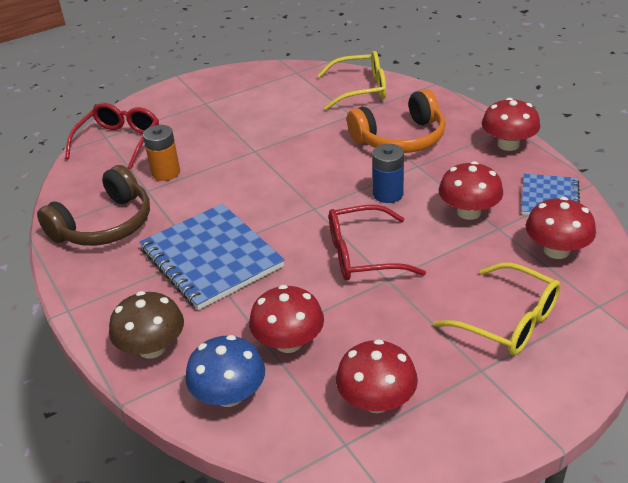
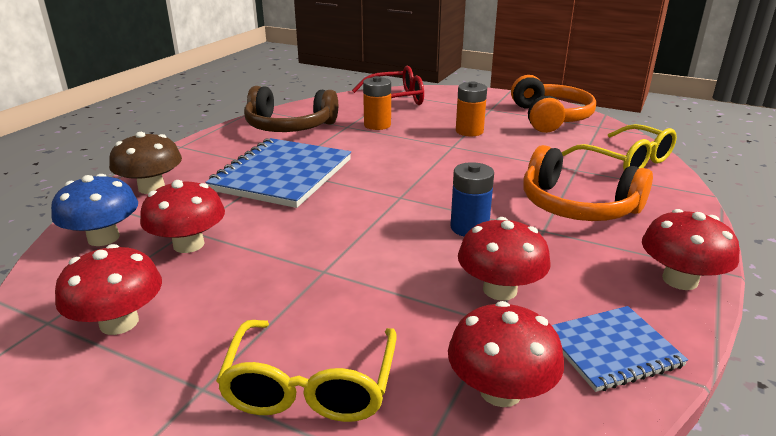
camera: 55 degrees right, 10 degrees down
(236, 131) = (469, 131): none -> orange battery
(256, 84) = (550, 118): none -> orange headphones
(362, 255) = (352, 244): red glasses -> none

